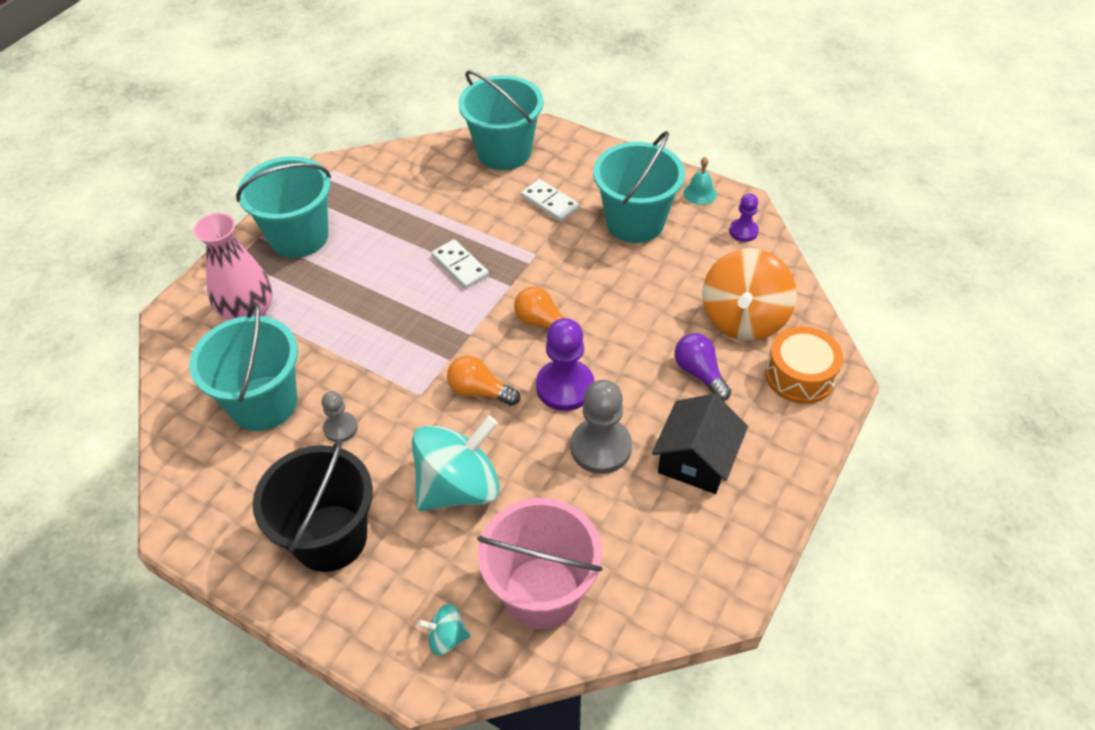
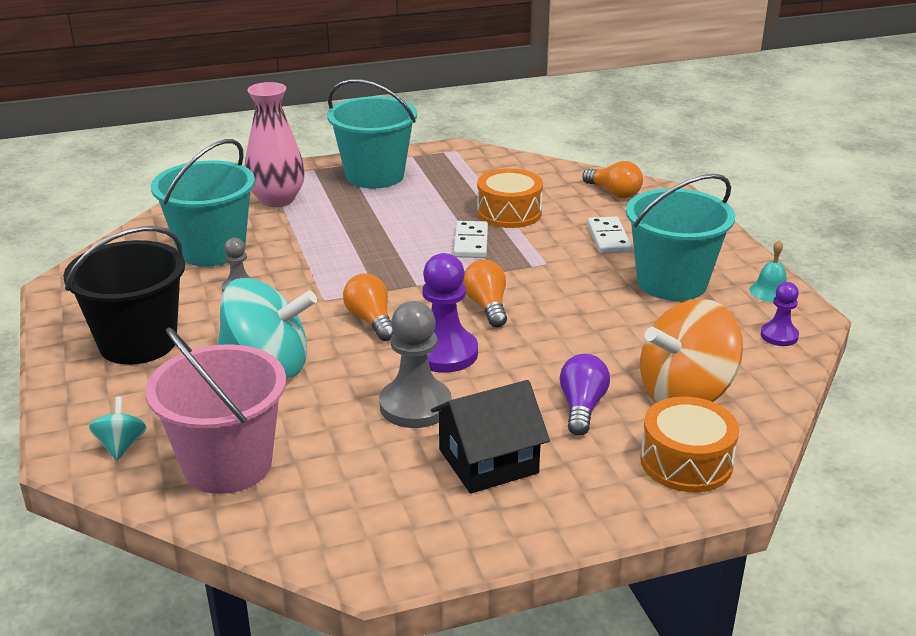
camera: 40 degrees right, 20 degrees down
(447, 637) = (121, 446): turquoise spinning top -> turquoise spinning top turned 45 degrees clockwise
(452, 217) = (509, 213): none -> orange drum
(504, 152) = (614, 193): turquoise bucket -> orange light bulb

